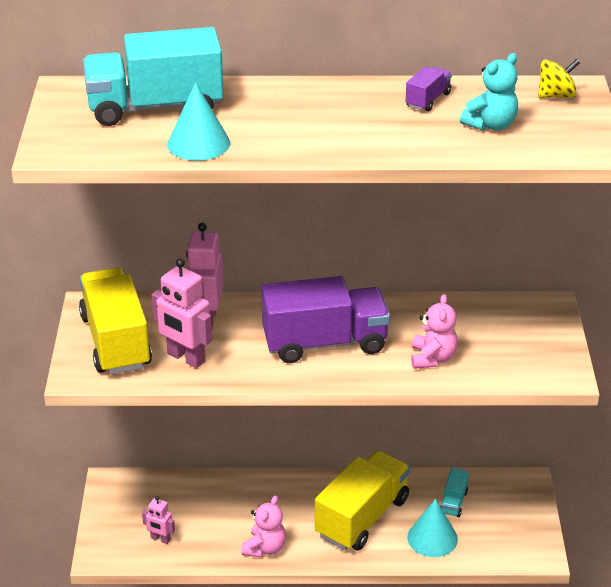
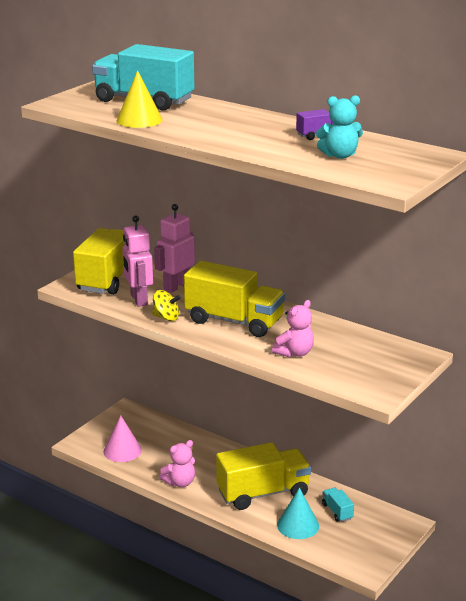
camera: 35 degrees right, 10 degrees down
(160, 539) = (122, 450): pink robot -> pink cone
(198, 143) = (139, 120): turquoise cone -> yellow cone
(324, 343) = (234, 321): purple truck -> yellow truck
(453, 502) = (337, 511): turquoise truck -> turquoise truck turned 105 degrees clockwise
(556, 95) = (415, 154): yellow spinning top -> yellow spinning top (166, 317)

